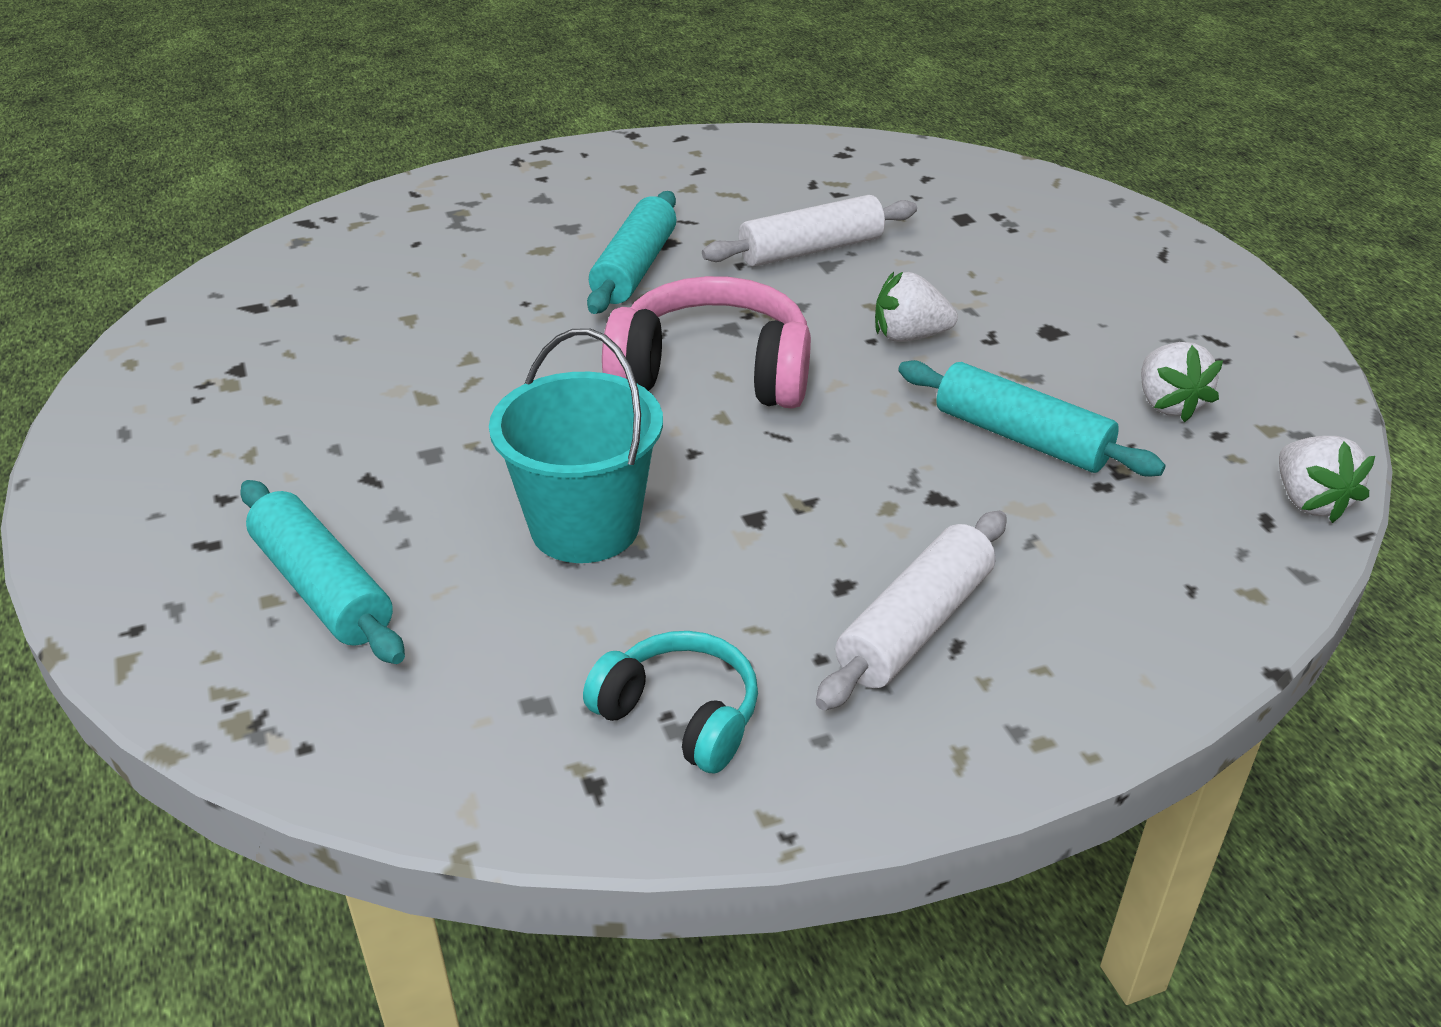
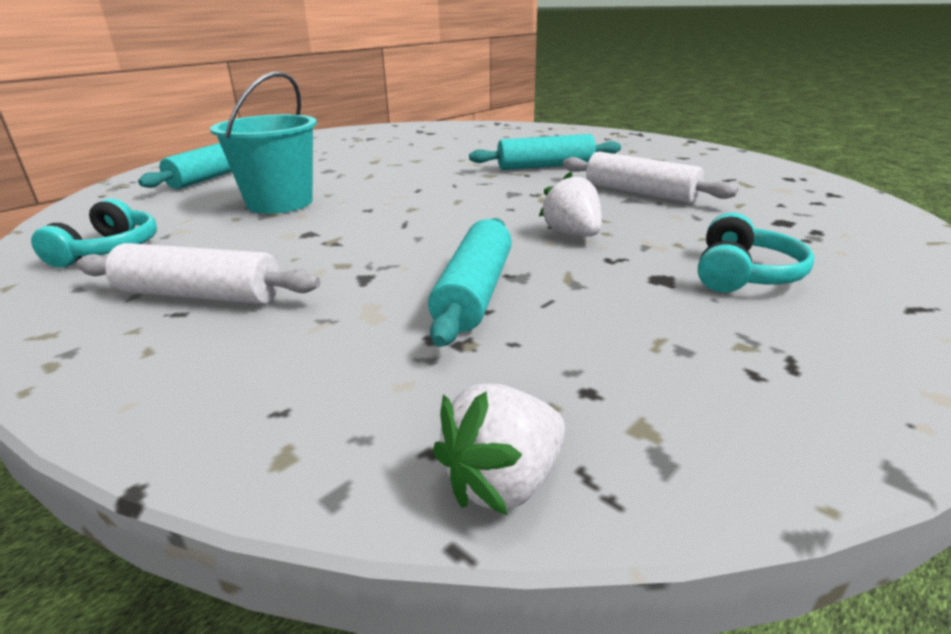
camera: 65 degrees right, 10 degrees down
(713, 374) = (455, 198): pink headphones -> none
(1066, 291) = (743, 274): none -> turquoise headphones
(1168, 404) = (611, 352): white strawberry -> none

